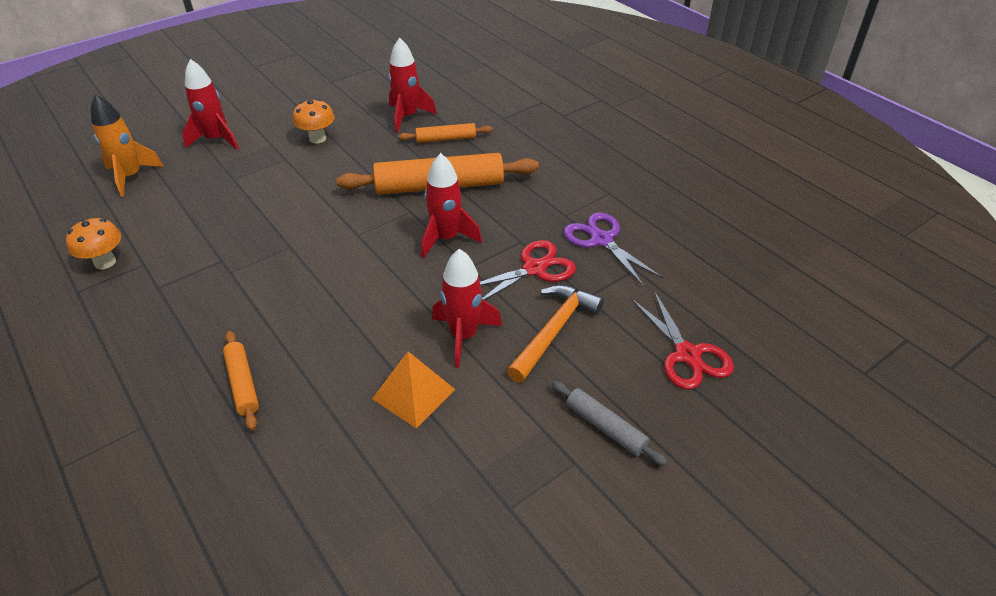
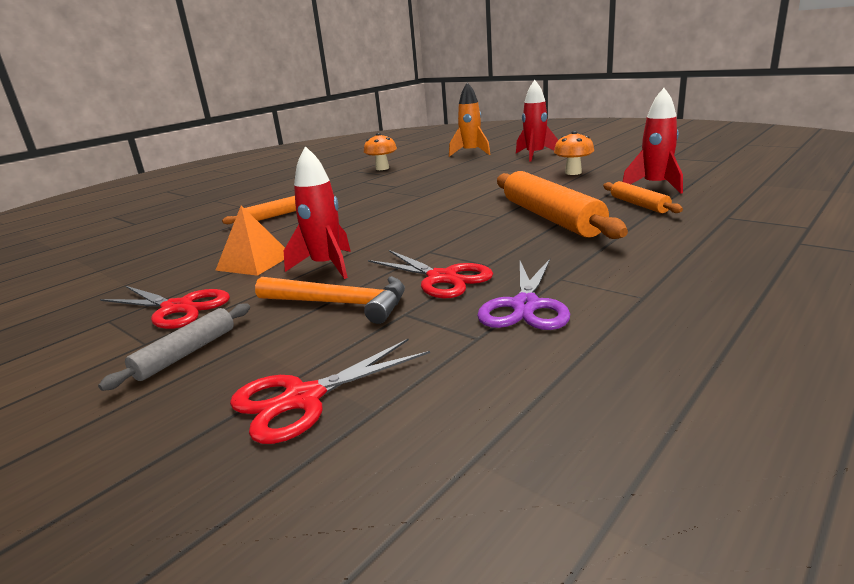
camera: 80 degrees right, 20 degrees down
(446, 238) = (467, 235): red rocket -> none
(507, 448) = (178, 308): none -> red scissors
(601, 240) = (525, 306): purple scissors -> purple scissors turned 150 degrees clockwise

